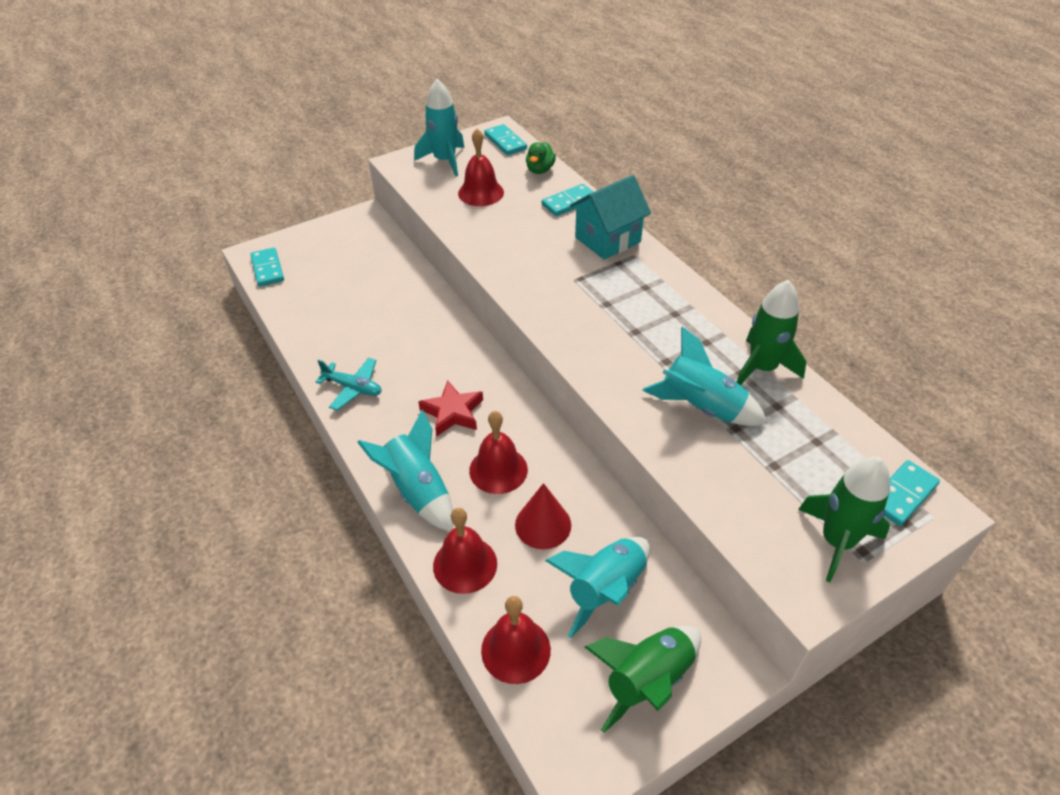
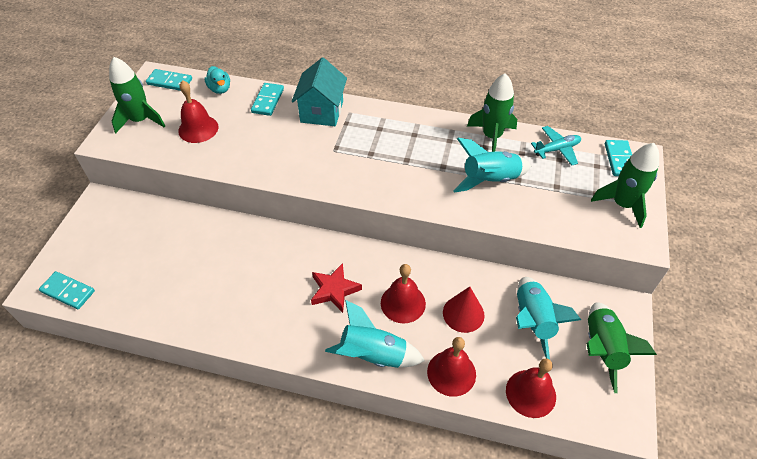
camera: 45 degrees left, 5 degrees up
(353, 388) = (249, 326): turquoise plane -> turquoise plane (557, 149)
(445, 161) = (140, 120): turquoise rocket -> green rocket
(540, 170) = (220, 89): green duck -> turquoise duck

